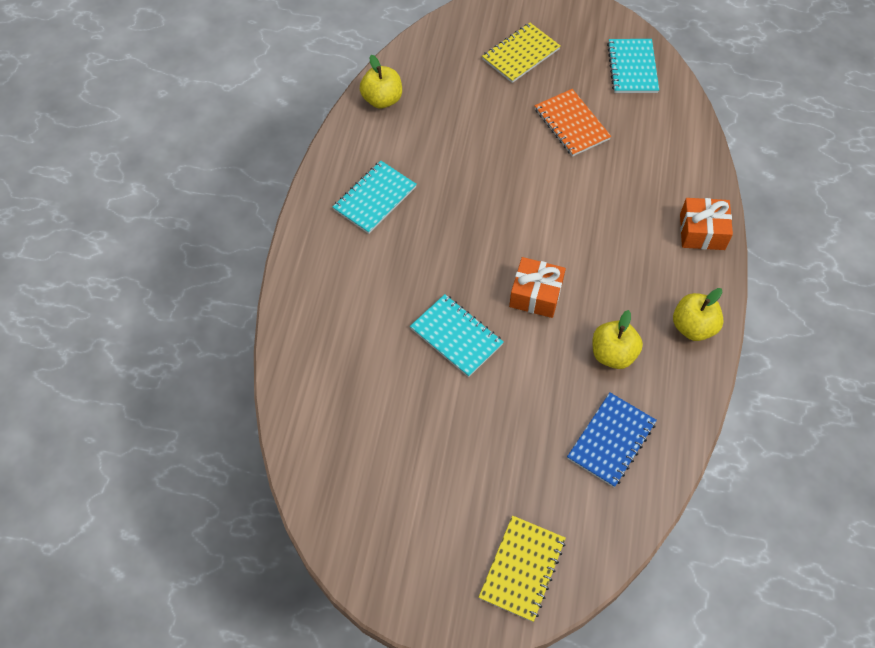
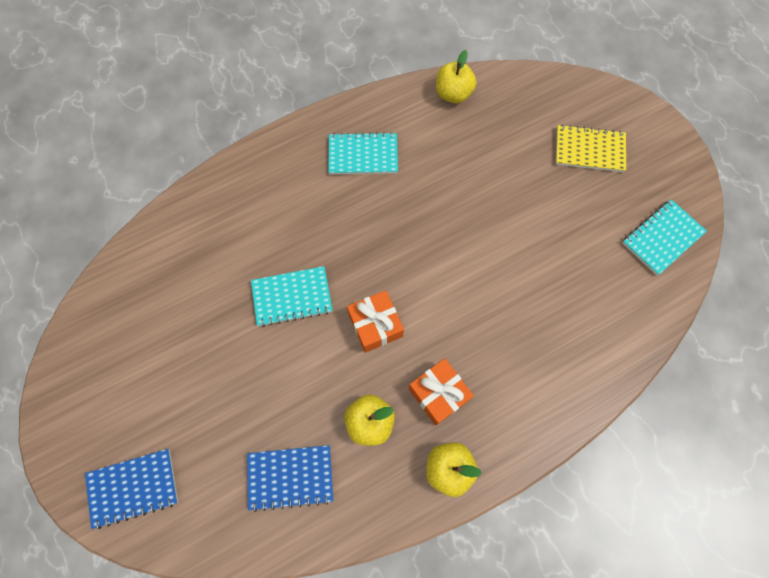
camera: 50 degrees right, 10 degrees up
(456, 336) = (292, 297): turquoise notebook -> turquoise notebook turned 75 degrees clockwise
(522, 569) = (133, 487): yellow notebook -> blue notebook
(571, 124) = (559, 234): orange notebook -> none
(702, 232) = (549, 410): orange gift -> orange gift (438, 394)

